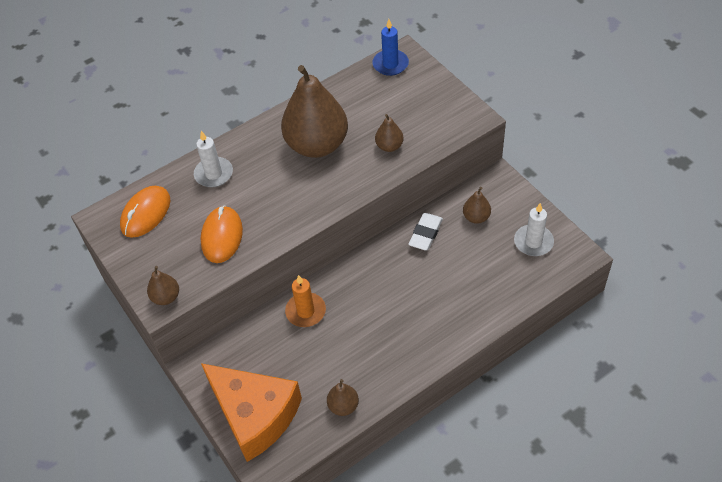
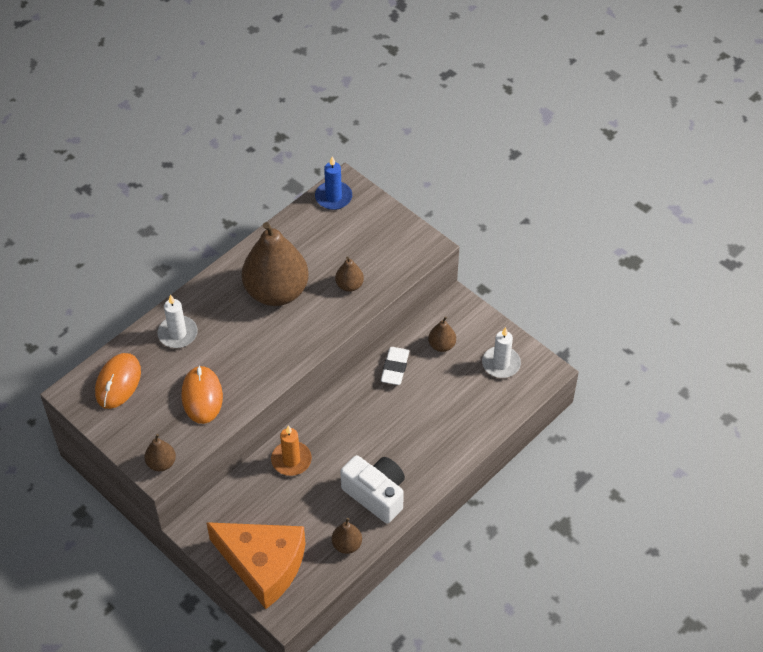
camera: 15 degrees left, 0 degrees up
(383, 358) = (376, 494): none -> white camera

